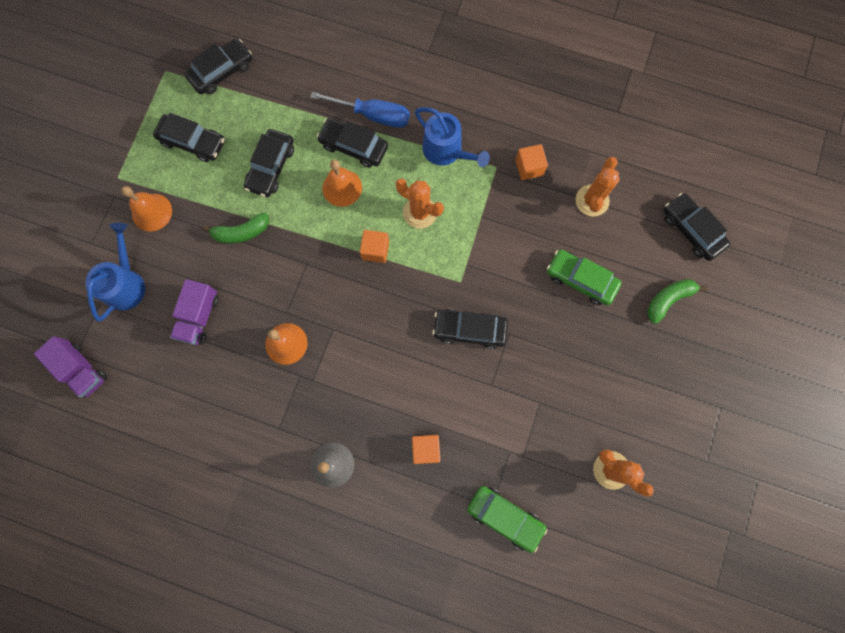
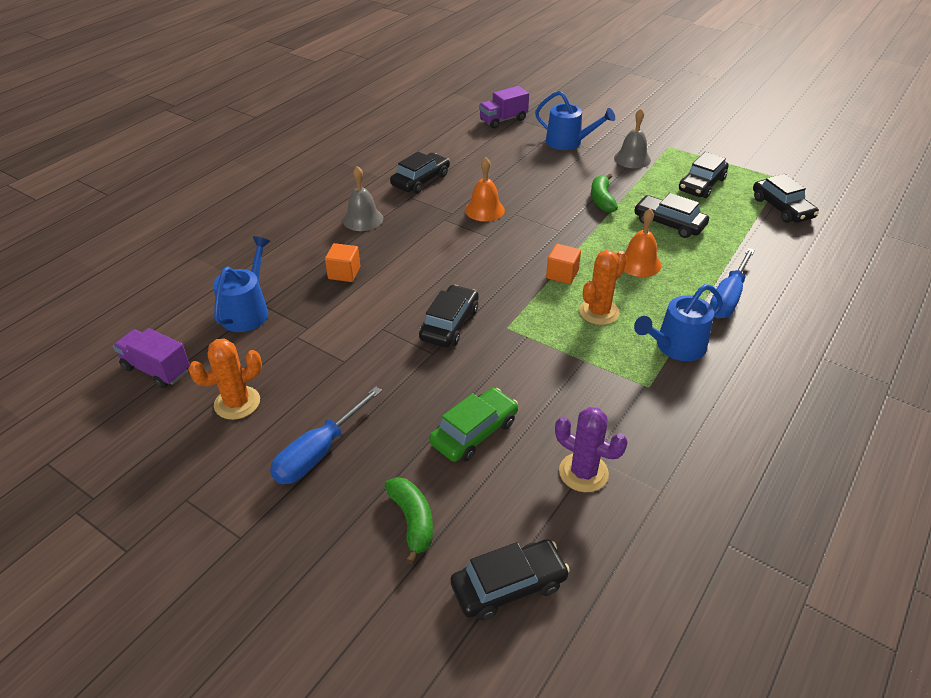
camera: 105 degrees right, 35 degrees down
(152, 212) = (632, 159): orange bell -> grey bell
(199, 317) = (527, 171): purple truck -> purple truck (156, 369)
(353, 146) = (688, 278): black car -> black car (420, 180)
(505, 517) = (247, 311): green car -> blue watering can
(529, 167) = (643, 417): orange cube -> none
(592, 200) = (583, 472): orange cactus -> purple cactus
(636, 385) = (318, 453): none -> blue screwdriver

